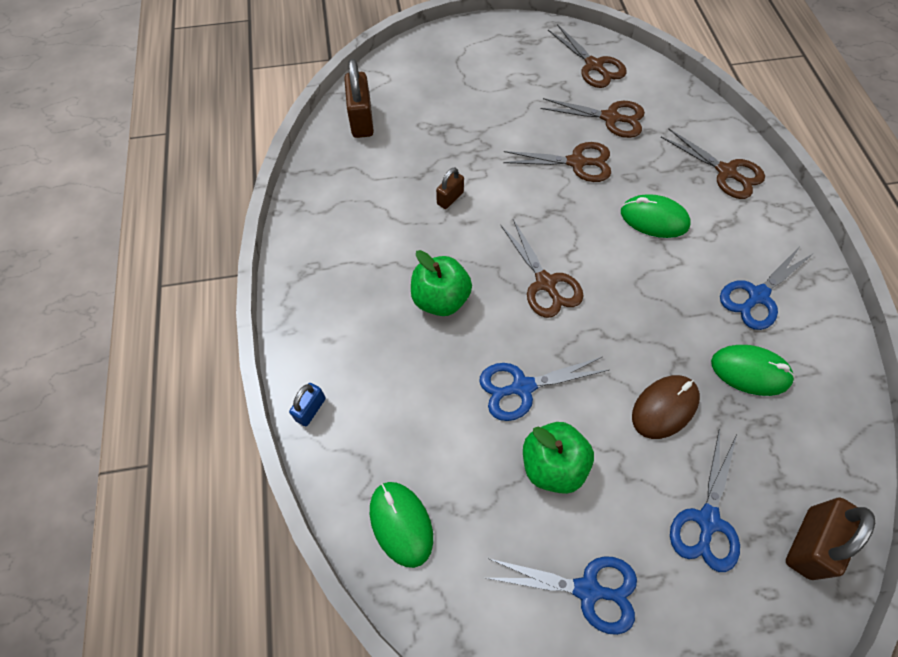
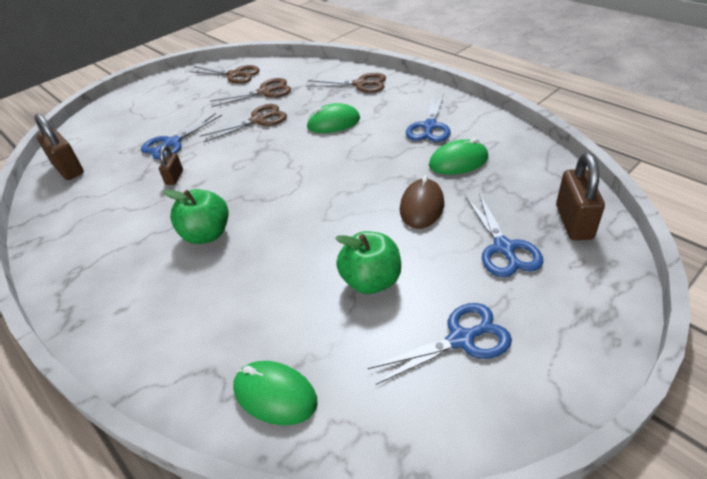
camera: 30 degrees left, 20 degrees down
(310, 409) = (132, 365): blue padlock -> none
(522, 387) = (311, 250): blue scissors -> blue scissors (172, 143)
(545, 283) = (284, 187): brown scissors -> none

